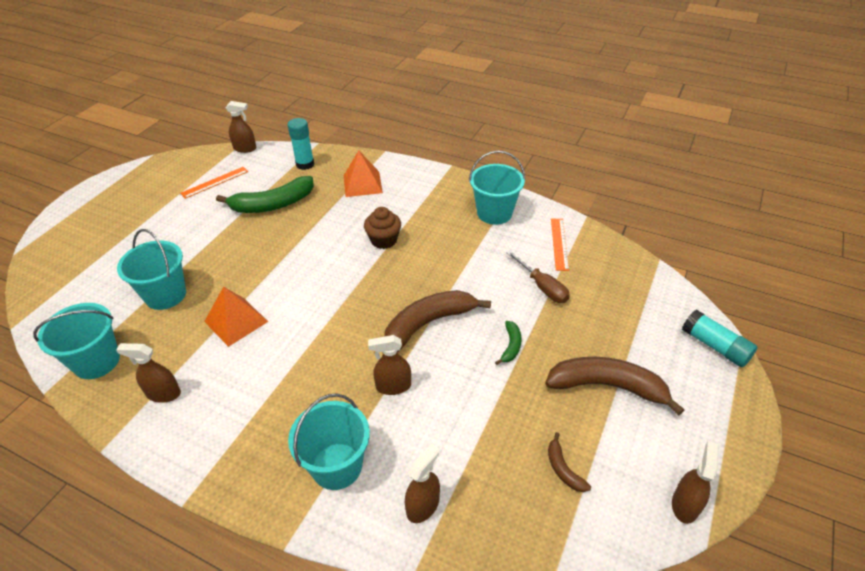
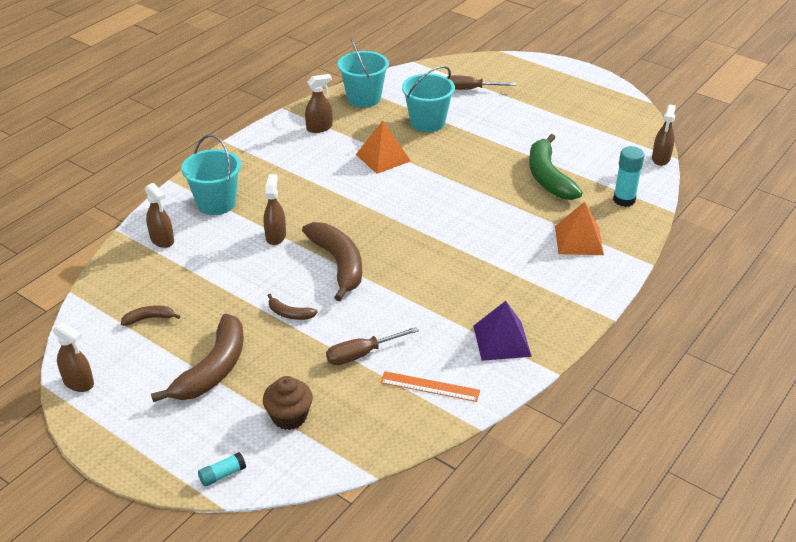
camera: 100 degrees right, 5 degrees down
(99, 269) = (470, 89): none -> brown screwdriver
(163, 393) = (319, 128): brown spray bottle -> brown spray bottle turned 45 degrees clockwise
(215, 182) = (594, 141): orange ruler -> none
(384, 240) = (470, 247): brown cupcake -> brown cupcake (289, 417)
(494, 213) = (501, 341): turquoise bucket -> purple pyramid
(511, 346) = (289, 314): green banana -> brown banana
(715, 346) = (222, 475): turquoise glue stick -> turquoise glue stick, size x0.58

